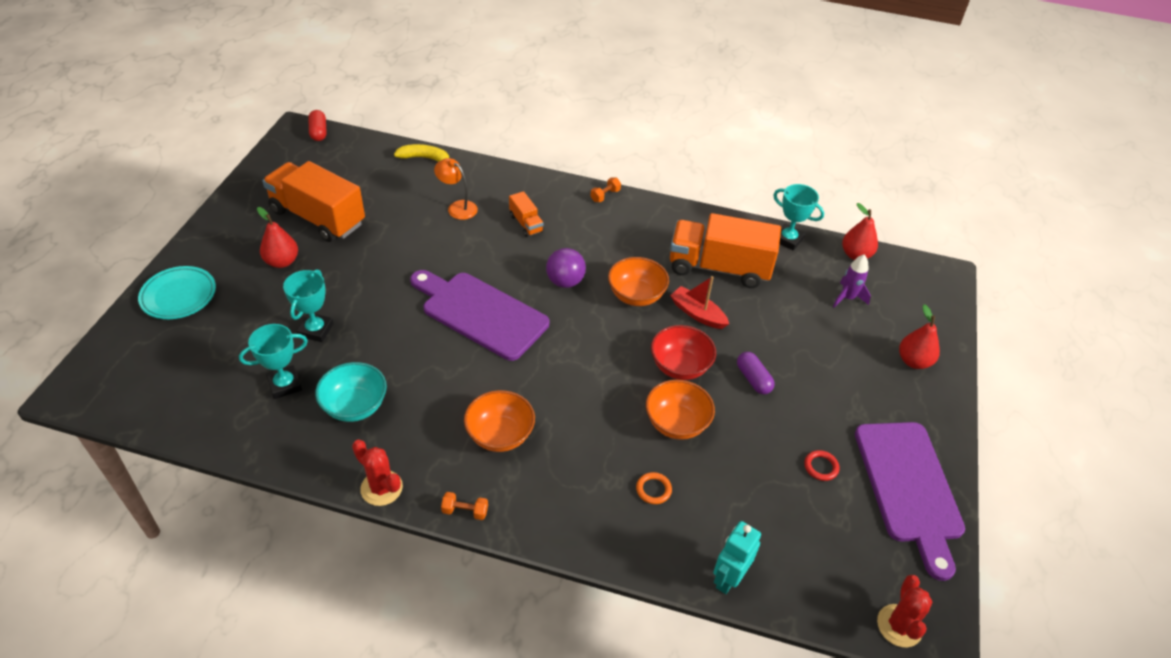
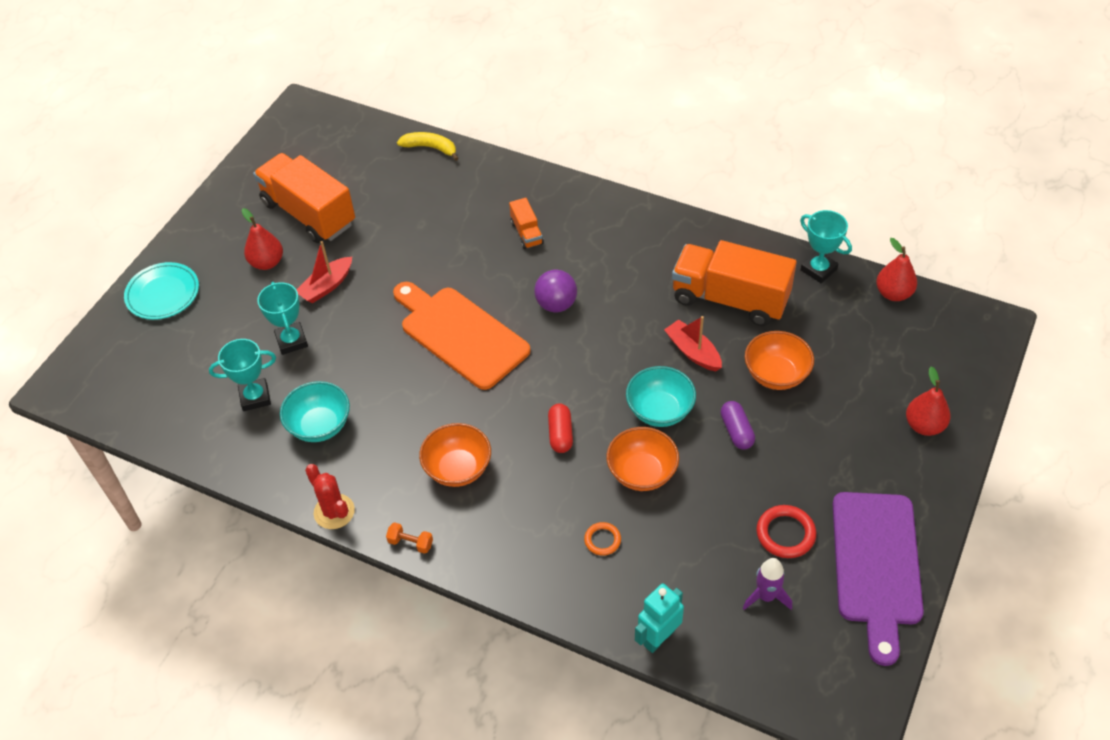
camera: 15 degrees right, 5 degrees up
(316, 330) = (291, 341): turquoise trophy -> turquoise trophy turned 45 degrees counterclockwise
(318, 132) = (322, 111): red capsule -> red capsule (560, 434)
(344, 279) = (326, 286): none -> red boat
(457, 207) = (456, 209): orange lamp -> none
(480, 313) = (460, 334): purple cutting board -> orange cutting board
(605, 195) = (620, 203): orange dumbbell -> none
(636, 296) = (630, 326): orange bowl -> orange bowl (776, 375)
(680, 367) = (660, 411): red bowl -> turquoise bowl
(821, 467) = (785, 534): red ring -> red ring, size x1.60
(847, 298) = (869, 345): purple rocket -> purple rocket (766, 596)
(899, 626) = (823, 705): red cactus -> none

